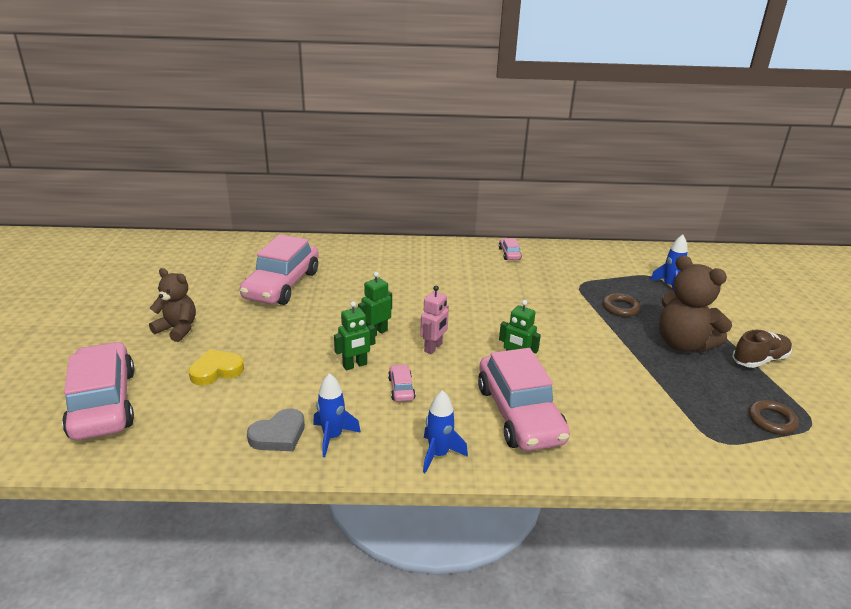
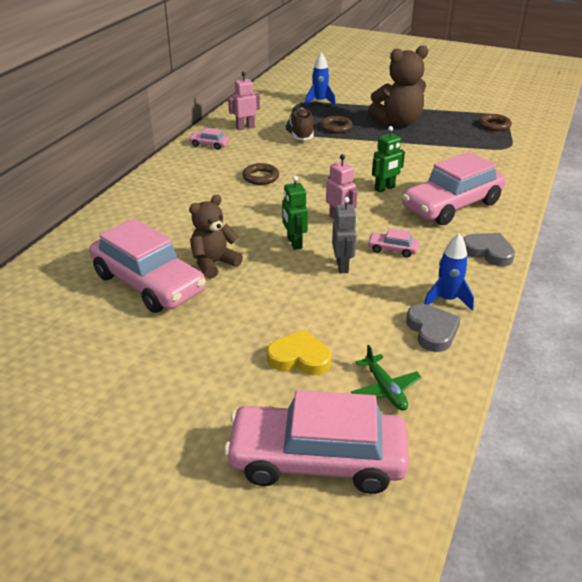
camera: 65 degrees left, 5 degrees up
(177, 329) = (187, 379): brown teddy bear -> brown teddy bear (214, 263)
(188, 421) = (385, 389): none -> green plane
(216, 370) = (299, 358): yellow heart -> yellow heart turned 105 degrees clockwise
(355, 365) = (342, 266): green robot -> grey robot
(438, 454) = (488, 252): blue rocket -> grey heart
(475, 291) = (260, 177): none -> brown ring
(519, 414) = (452, 205): pink car -> pink car turned 135 degrees clockwise
(561, 261) = (245, 127): none -> pink robot
(759, 360) = (430, 106): brown shoe -> brown shoe (301, 133)

